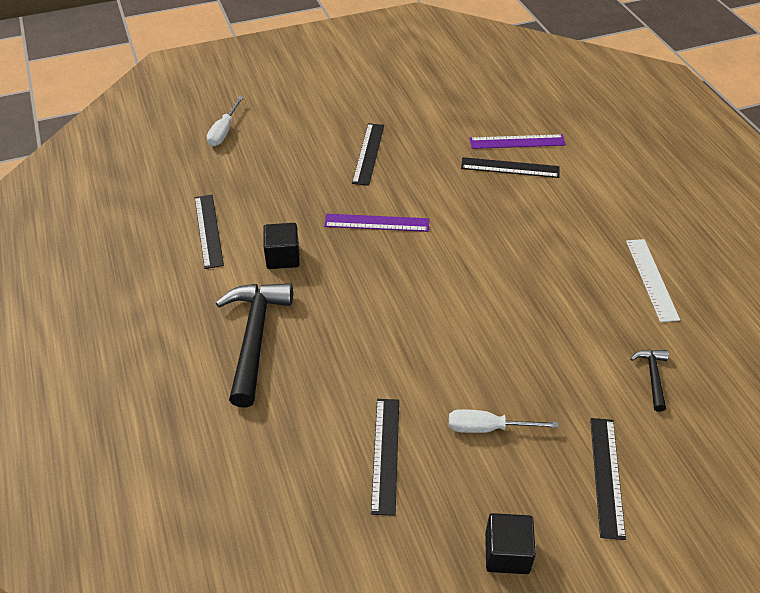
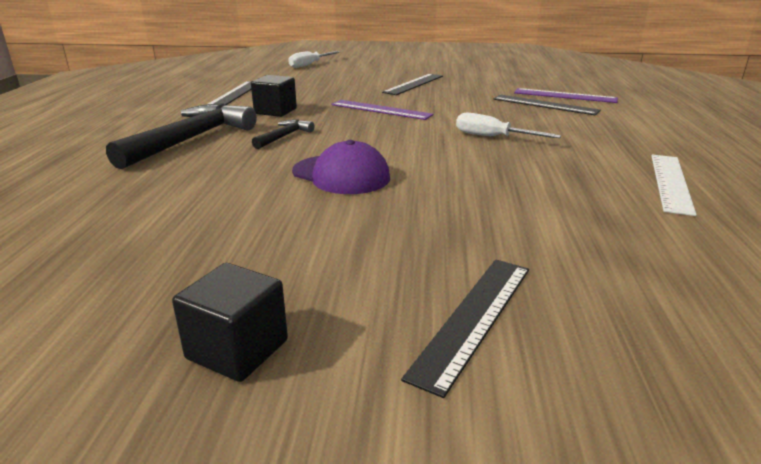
camera: 25 degrees right, 20 degrees down
(385, 454) = (204, 226): black ruler -> none
(426, 351) = (341, 175): none -> purple cap
(488, 428) = (346, 236): white screwdriver -> white screwdriver (493, 137)
(652, 377) = (622, 249): black hammer -> black hammer (284, 136)

